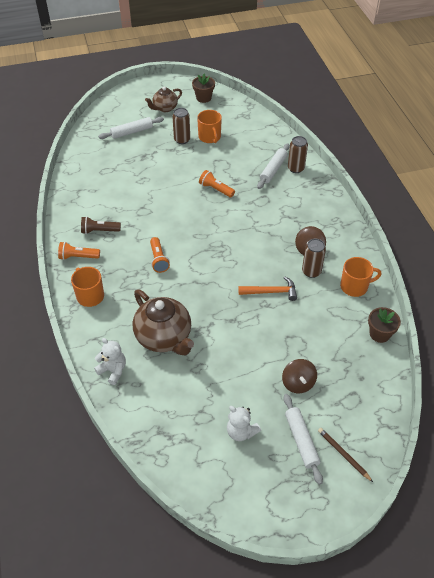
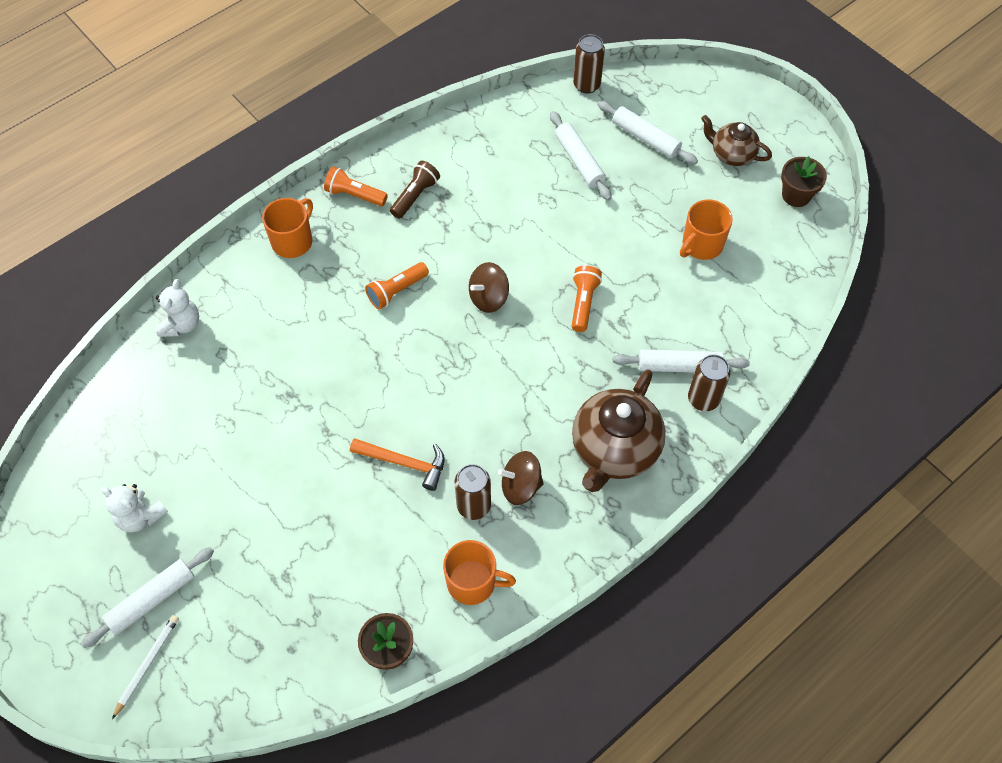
camera: 65 degrees right, 10 degrees up
(78, 257) = (355, 195): orange flashlight -> orange flashlight turned 45 degrees counterclockwise
(99, 231) = (415, 196): brown flashlight -> brown flashlight turned 60 degrees clockwise
(127, 160) = (579, 161): none -> white rolling pin
(164, 337) = (259, 359): brown teapot -> brown teapot (614, 450)
(182, 140) = (670, 210): brown can -> brown can (586, 85)
(241, 431) = (140, 516): white teddy bear -> white teddy bear turned 75 degrees counterclockwise
(271, 292) = (404, 463): orange hammer -> orange hammer turned 45 degrees counterclockwise
(298, 383) = (248, 561): brown spinning top -> brown spinning top (488, 298)
(343, 454) = (147, 665): brown pencil -> white pencil
(355, 286) = (473, 582): orange mug -> orange mug turned 45 degrees counterclockwise

